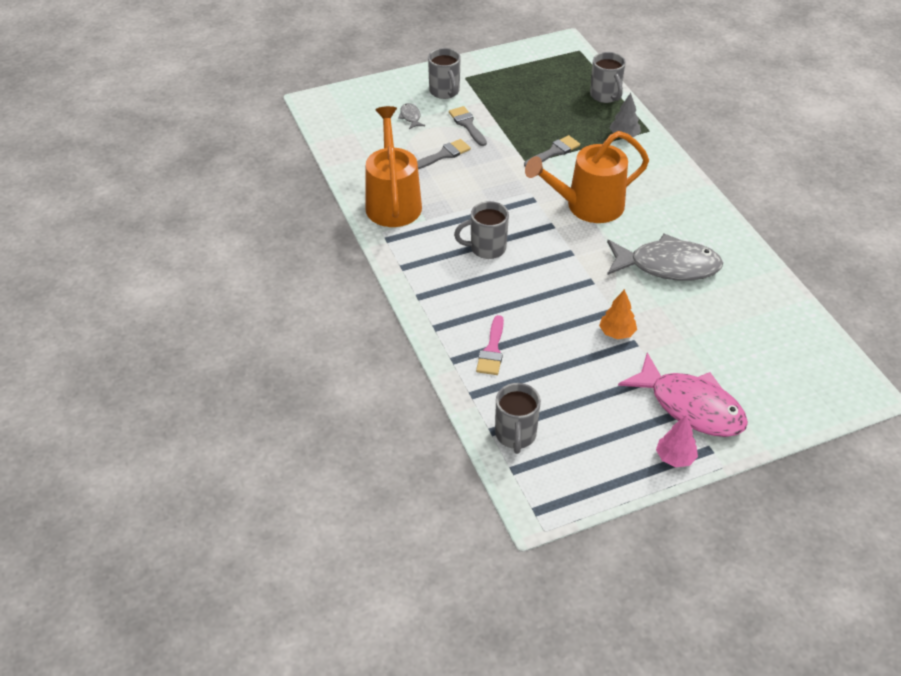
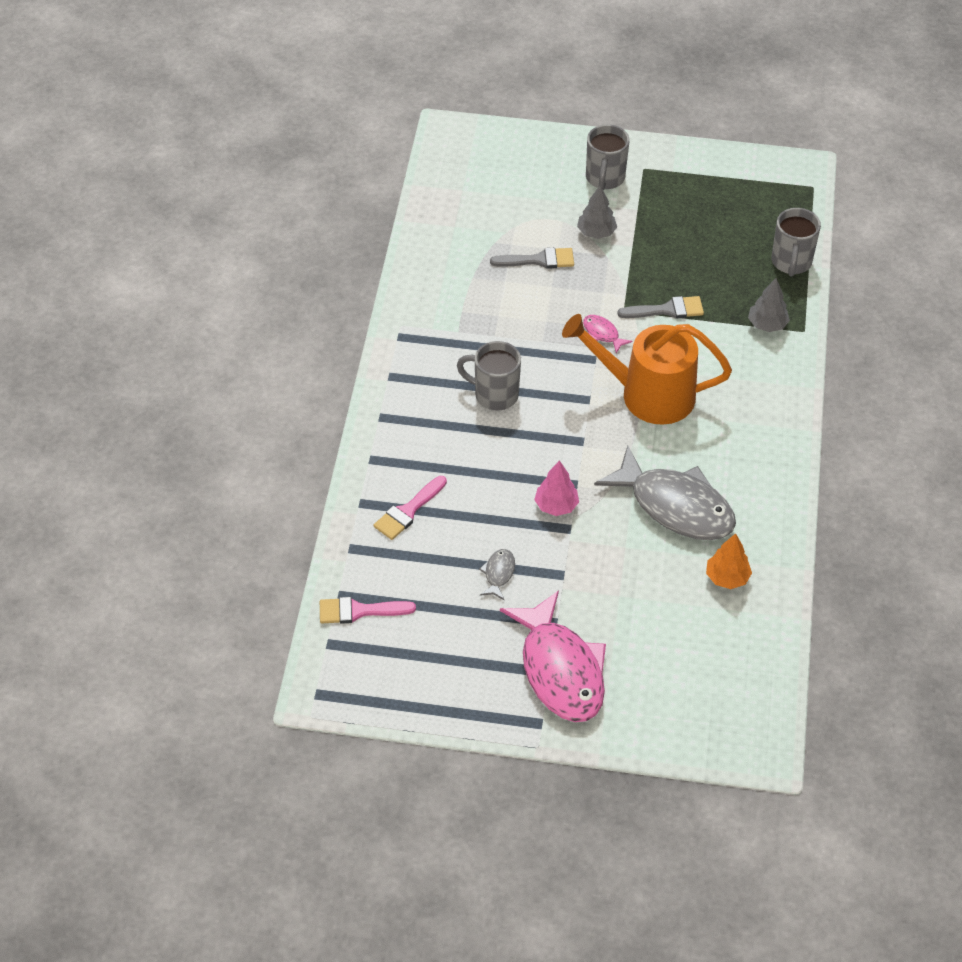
camera: 30 degrees right, 5 degrees up
(393, 202) = (439, 294): orange watering can -> none
(410, 117) = (540, 196): grey fish -> grey fish (498, 573)
(467, 124) = (596, 232): grey brush -> grey tree
(515, 435) = (359, 611): grey mug -> pink brush
(525, 182) = (602, 334): none -> pink fish
(616, 333) = (552, 554): orange tree -> orange tree (727, 577)
(675, 457) = (497, 713): pink tree -> pink tree (556, 505)

